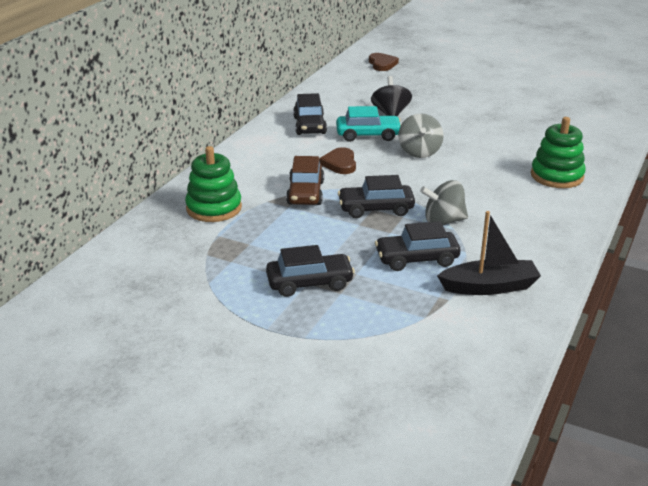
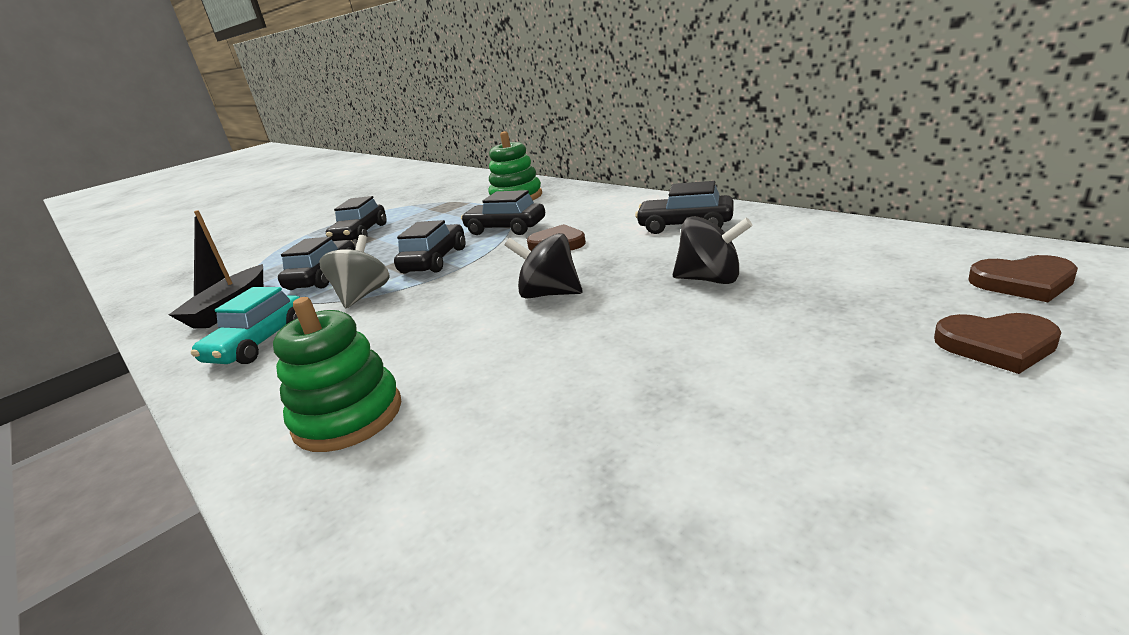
camera: 115 degrees right, 5 degrees down
(305, 193) = (506, 228): brown car -> black car
(368, 135) = (632, 260): turquoise car -> turquoise car (259, 343)
(419, 152) = (549, 294): grey spinning top -> black spinning top
(433, 71) = (996, 345): none -> brown heart

